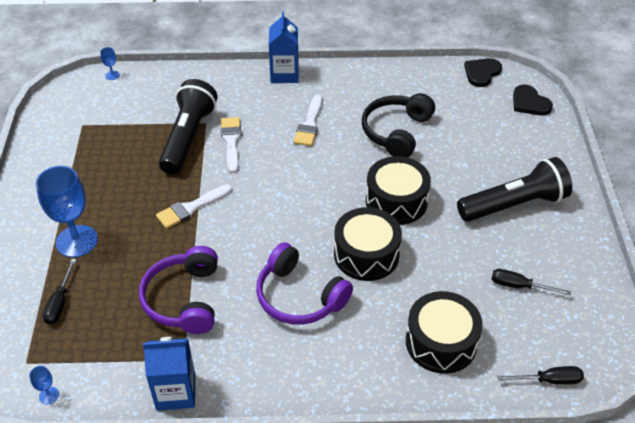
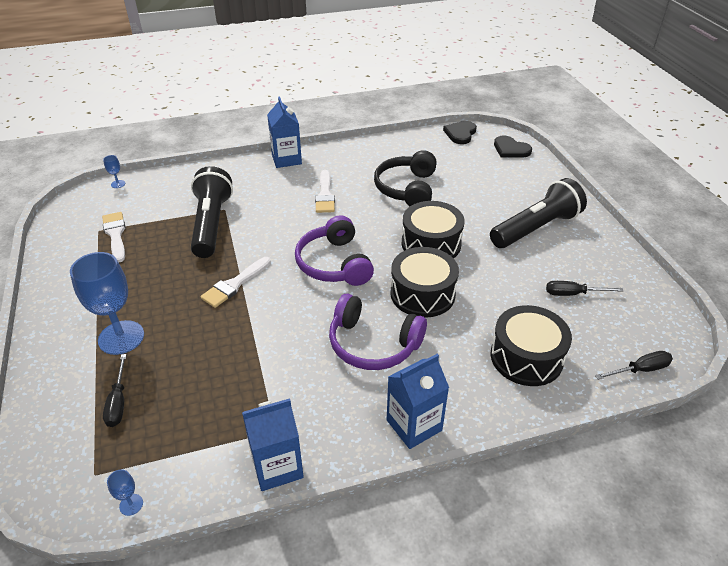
camera: 15 degrees left, 5 degrees down
(184, 299) = (256, 370): purple headphones -> purple headphones (334, 263)
(231, 141) = (255, 220): white brush -> white brush (115, 234)
(307, 383) = (414, 425): none -> blue carton

